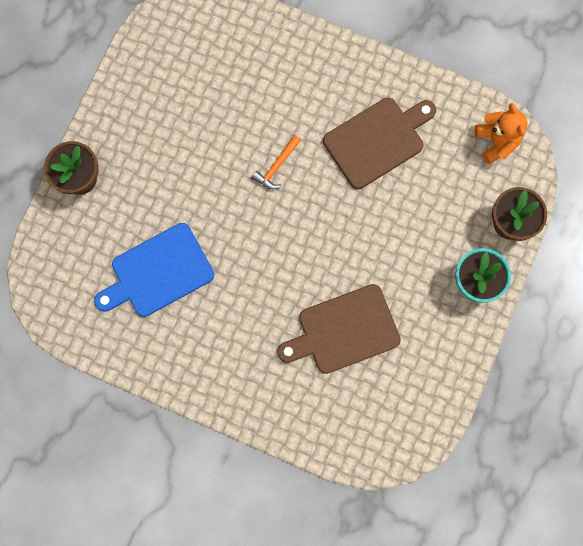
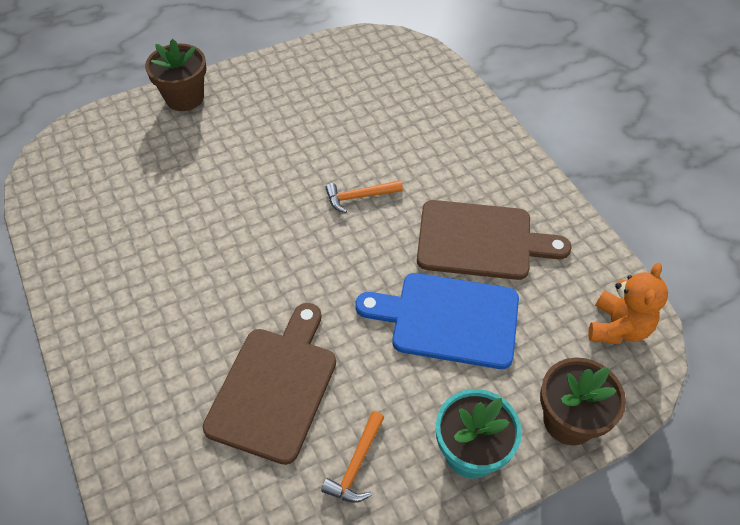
camera: 40 degrees right, 25 degrees down
(158, 272) = (163, 205): blue cutting board -> blue cutting board (448, 319)
(344, 331) = (275, 387): brown cutting board -> brown cutting board turned 90 degrees clockwise
(424, 336) = (356, 464): none -> orange hammer

